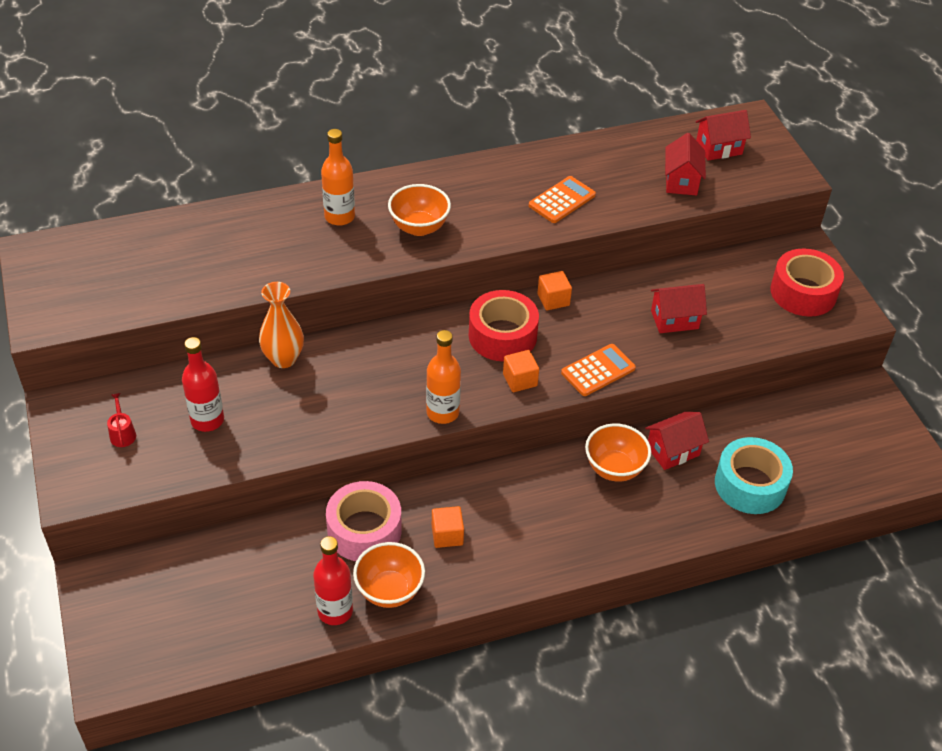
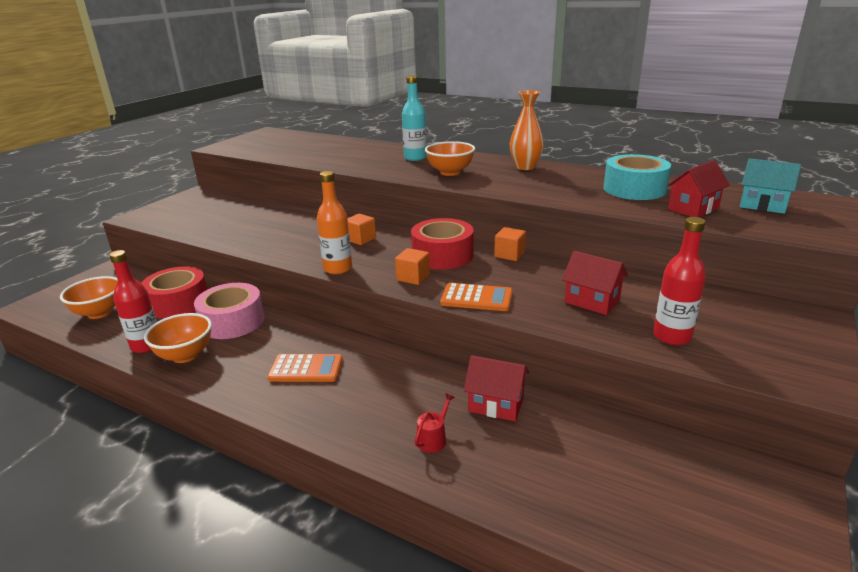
camera: 50 degrees right, 20 degrees down
(122, 433) = (194, 209): red watering can -> red watering can (433, 439)
(207, 420) = (232, 220): red bottle -> red bottle (672, 336)
(283, 359) = (309, 215): orange vase -> orange vase (525, 167)
(339, 217) = (415, 158): orange bottle -> turquoise bottle
(447, 535) = (264, 351): orange cube -> orange cube (361, 239)
(562, 200) = (569, 189): orange calculator -> orange calculator (306, 369)
(614, 468) = (430, 386): orange bowl -> orange bowl (99, 313)
(719, 148) = (763, 205): red house -> turquoise house
(750, 485) = (532, 472): turquoise tape -> turquoise tape (634, 189)
(803, 292) = (764, 341): red tape -> red tape (178, 303)

